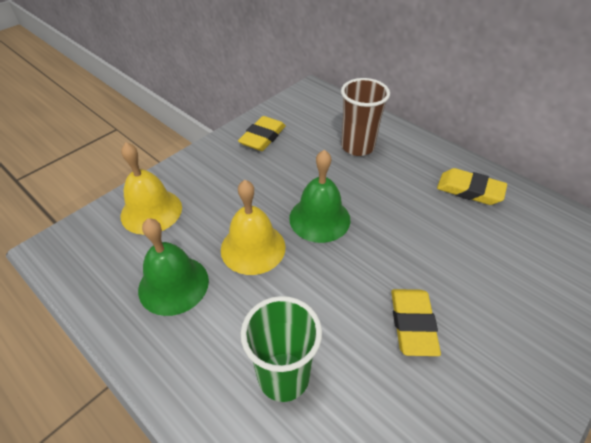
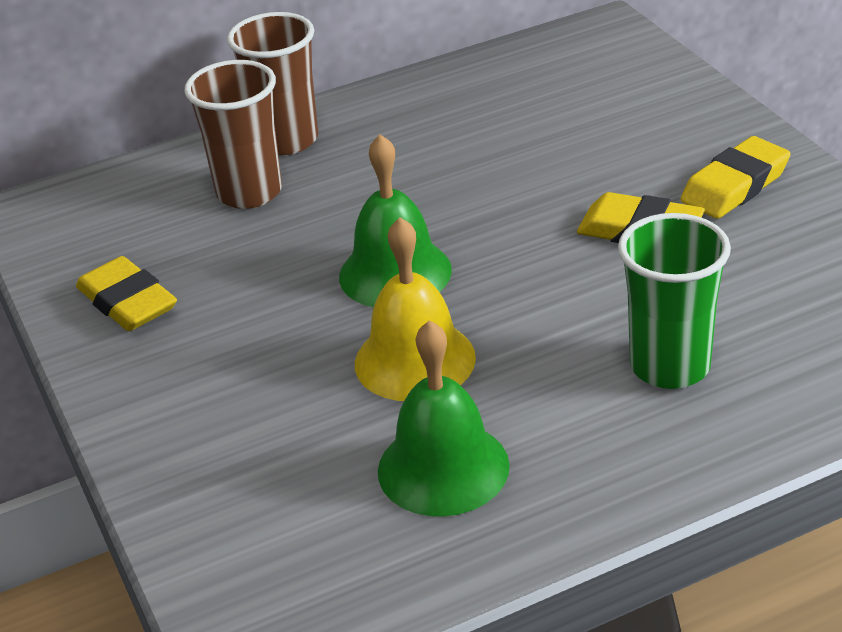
camera: 65 degrees left, 10 degrees down
(151, 211) = (237, 485): yellow bell -> none
(406, 145) = (287, 140): none -> brown cup
(469, 190) = (432, 111): yellow eraser -> yellow eraser (735, 186)

